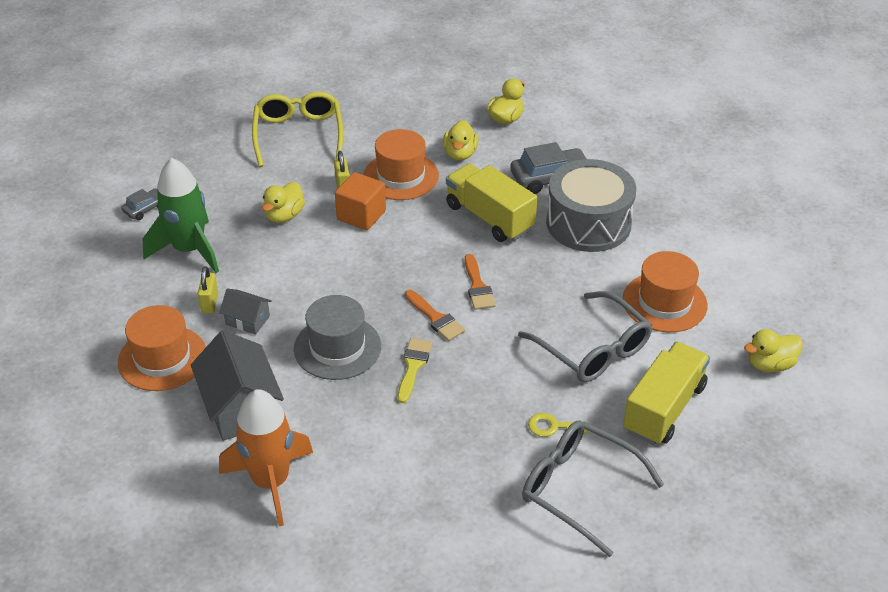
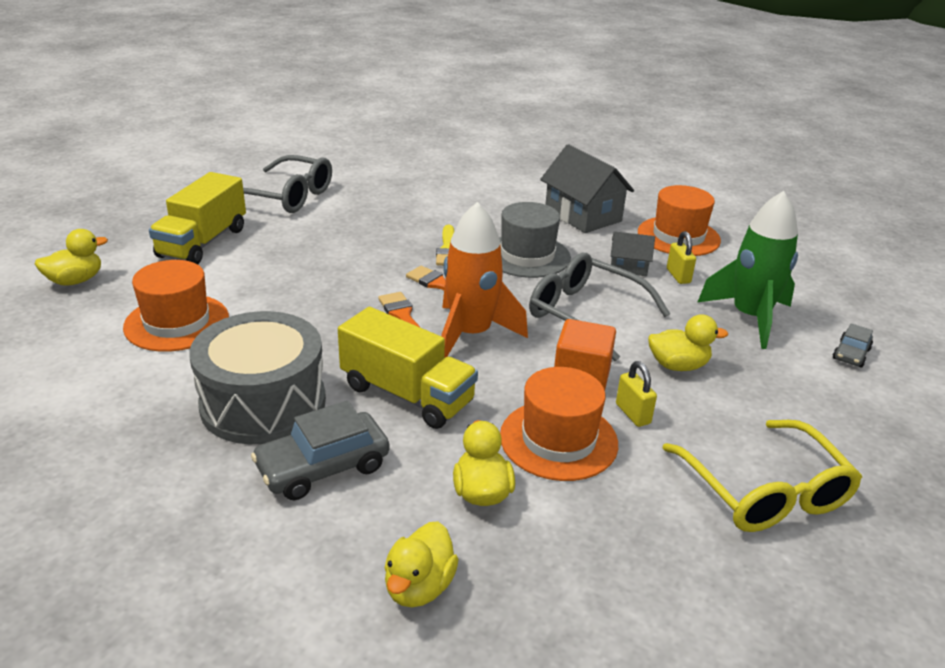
camera: 165 degrees right, 10 degrees down
(271, 482) = (527, 184): orange rocket -> orange rocket (471, 334)
(284, 216) = (678, 365): yellow duck -> yellow duck turned 75 degrees clockwise
(552, 427) = (309, 225): yellow key -> none
(592, 349) = (268, 276): grey glasses -> grey glasses (586, 314)

